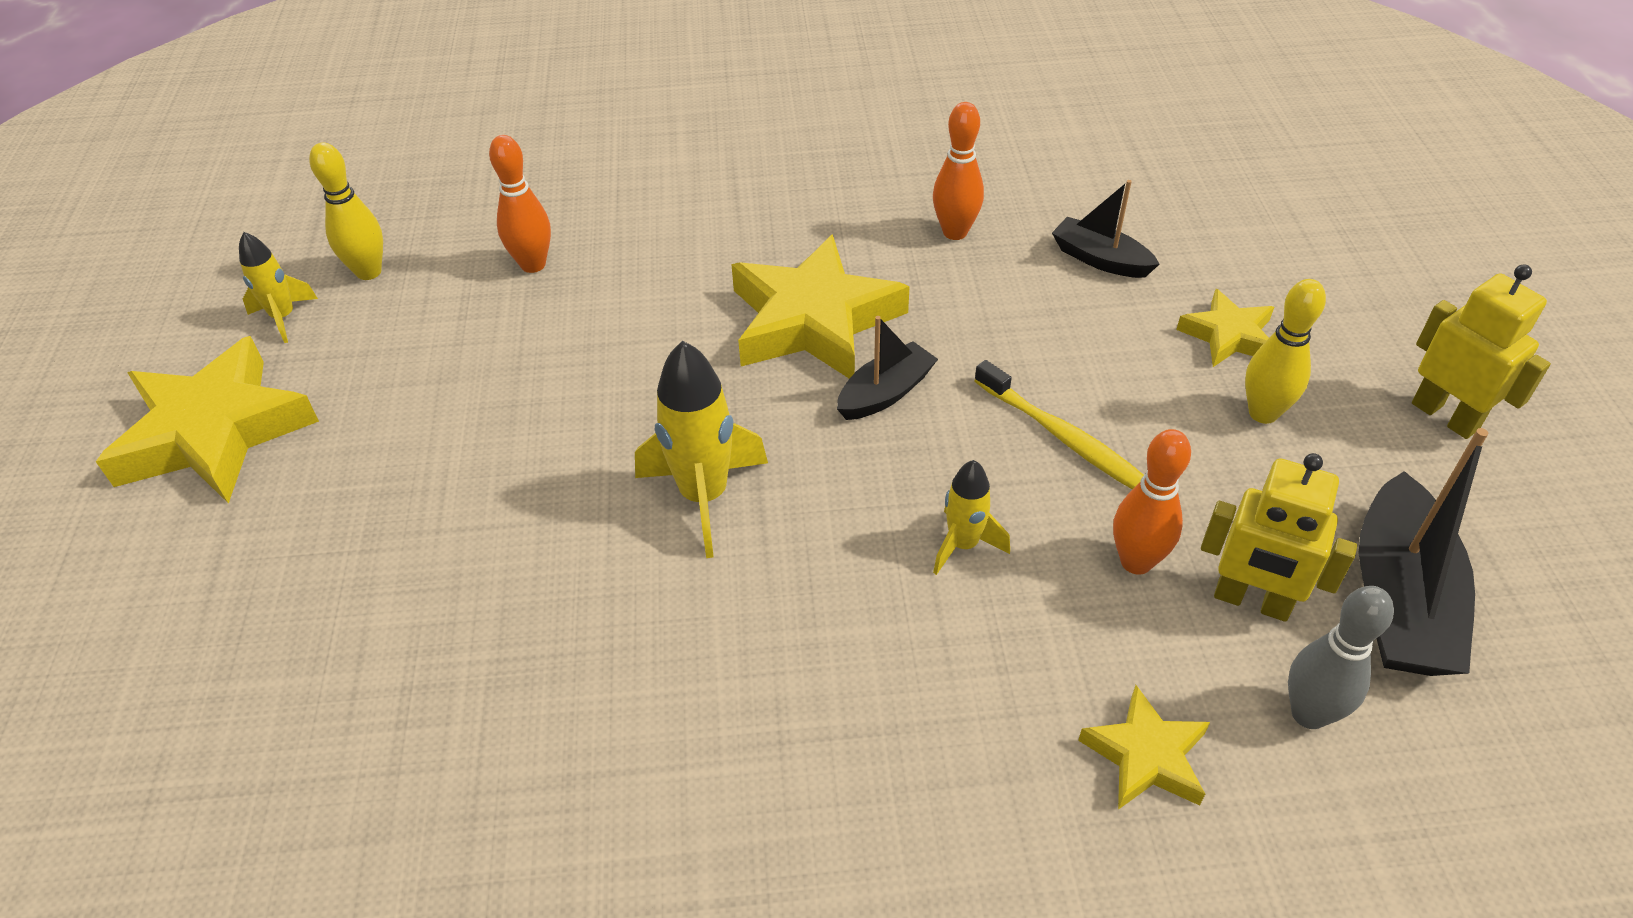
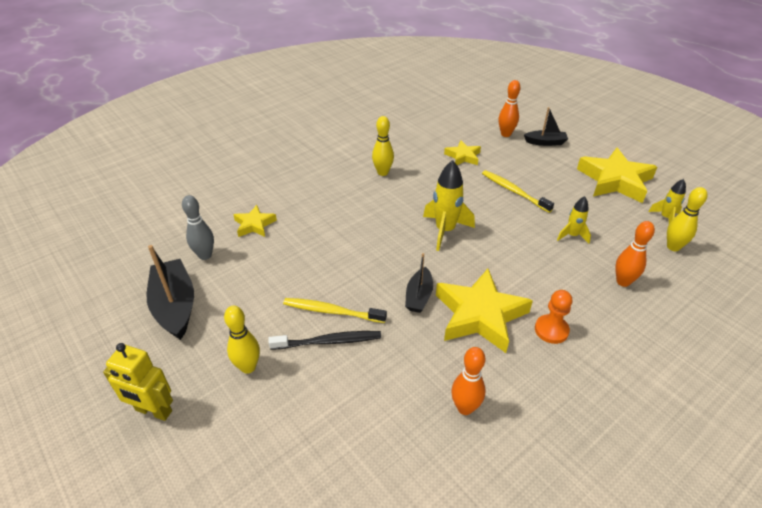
camera: 145 degrees right, 5 degrees down
(443, 519) = (513, 191): none -> yellow toothbrush
(672, 767) = (382, 172): none -> yellow bowling pin
(732, 257) = (551, 330): none -> orange pawn
(963, 545) = (345, 255): yellow rocket -> yellow rocket (572, 236)
(1100, 259) = (373, 431): black boat -> black boat (545, 142)
(1100, 391) = (329, 341): none -> black toothbrush
(1136, 562) = (280, 276): orange bowling pin -> orange bowling pin (505, 134)
(1228, 336) = (279, 409): yellow star -> yellow star (463, 156)
(1251, 601) = (233, 281): yellow robot -> none

